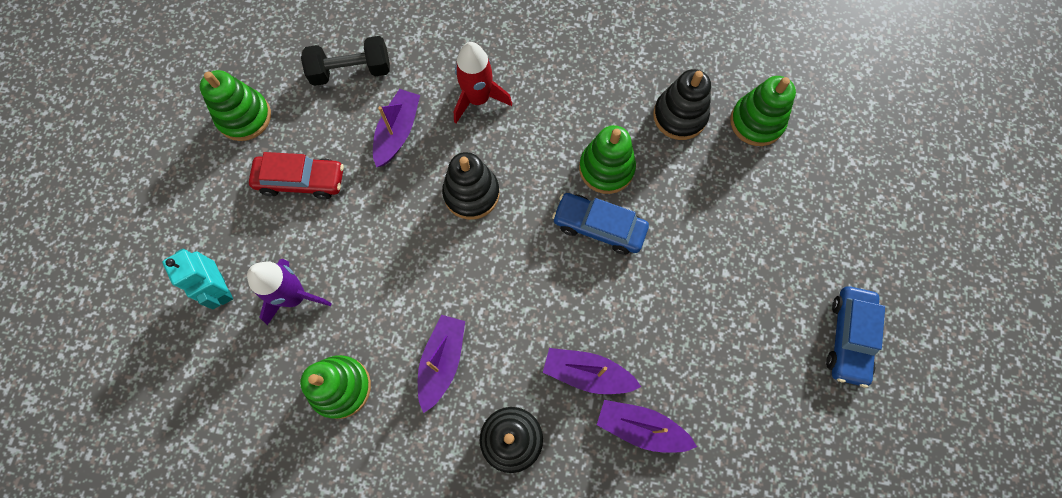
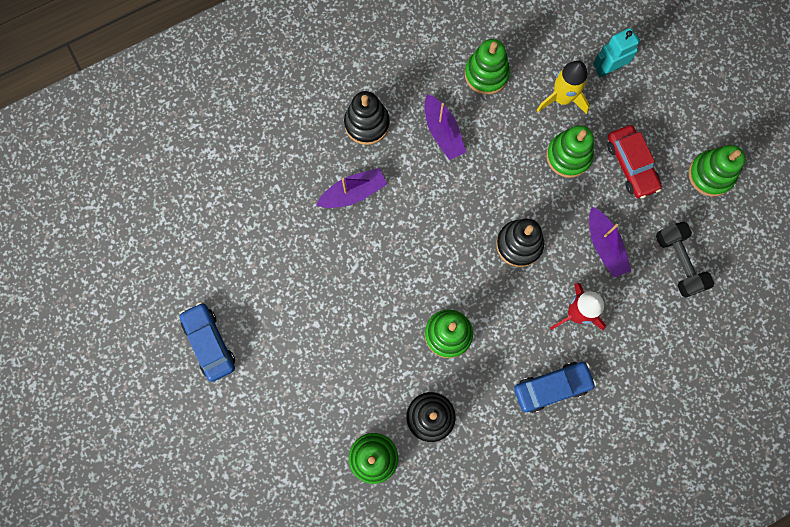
camera: 140 degrees right, 5 degrees up
(221, 289) = (608, 68): turquoise robot -> turquoise robot turned 45 degrees counterclockwise
(295, 296) = (562, 98): purple rocket -> yellow rocket
(301, 181) = (631, 165): red car -> red car turned 75 degrees counterclockwise
(347, 235) = (568, 156): none -> green stacking toy
(351, 71) = (678, 262): black dumbbell -> black dumbbell turned 60 degrees counterclockwise
(599, 227) = (419, 289): blue car -> blue car (552, 387)
(641, 428) = (298, 187): purple boat -> none

